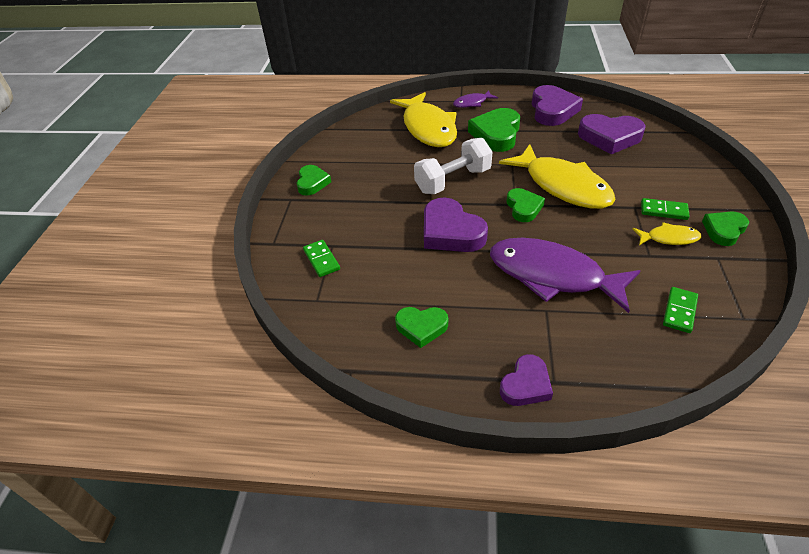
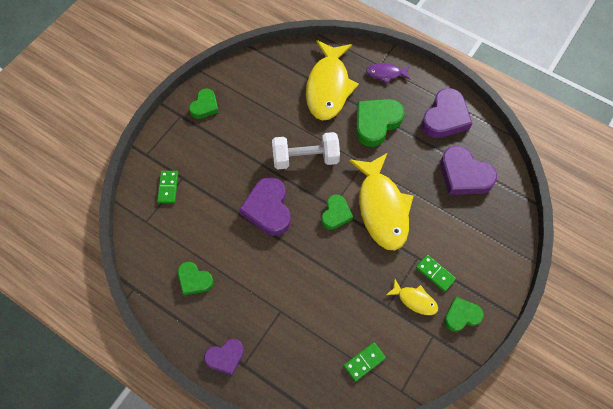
camera: 25 degrees right, 20 degrees up
(552, 275) = (306, 286): purple fish -> none

